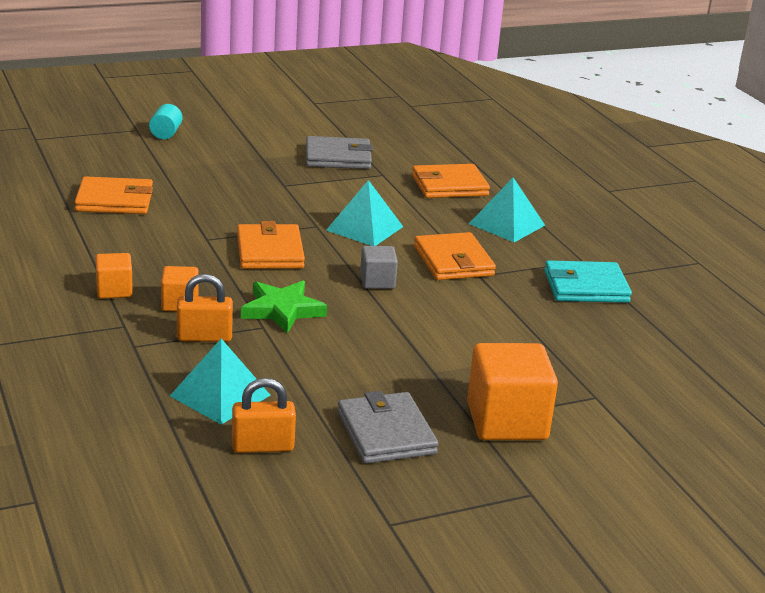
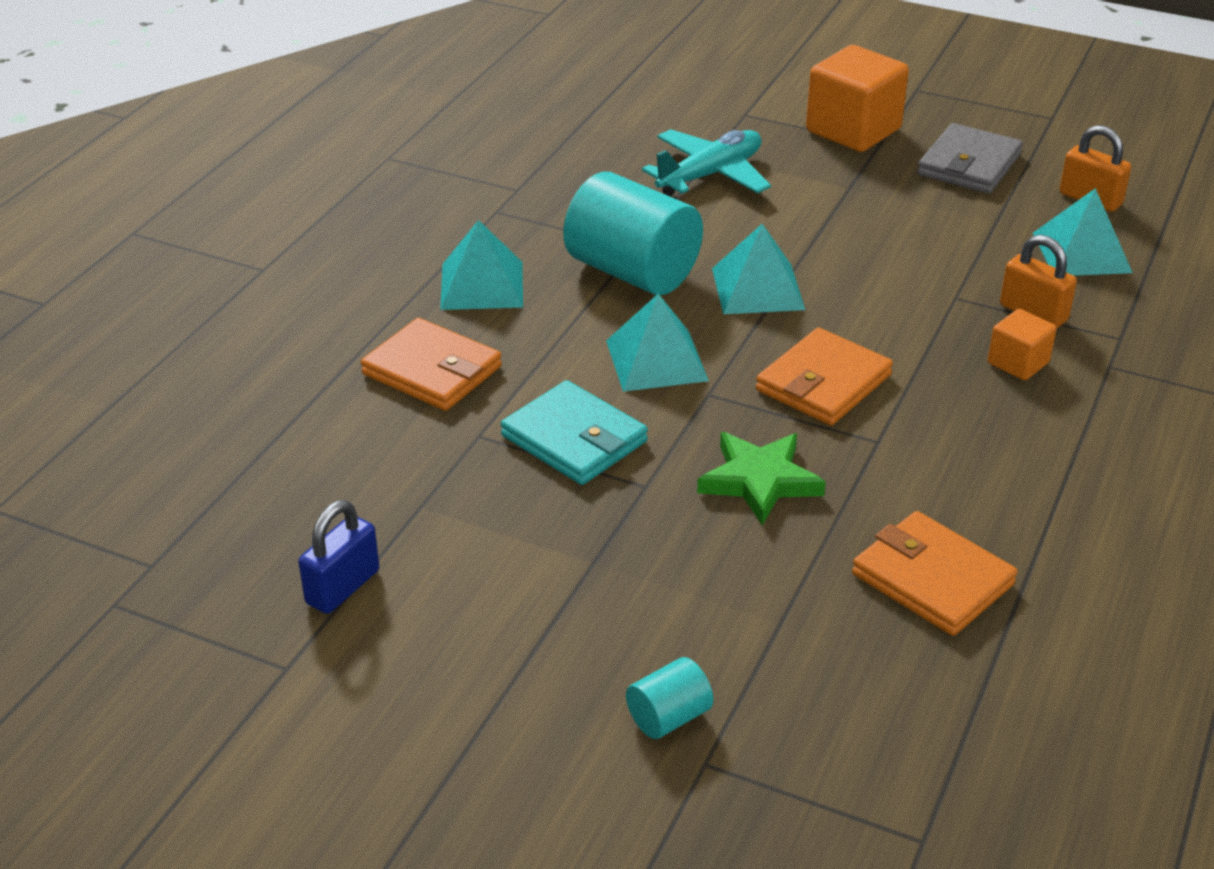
camera: 130 degrees left, 10 degrees up
(114, 290) = (1079, 416): orange cube -> none
(282, 310) = (911, 304): green star -> green star (759, 481)
(337, 122) = (342, 587): none -> blue padlock
(338, 157) = (482, 501): grey wallet -> none
(377, 281) = (757, 288): grey cube -> turquoise pyramid
(453, 261) = (632, 272): orange wallet -> turquoise cylinder
(526, 336) = (710, 175): none -> turquoise plane
(586, 287) = (555, 187): turquoise wallet -> turquoise wallet (574, 439)

